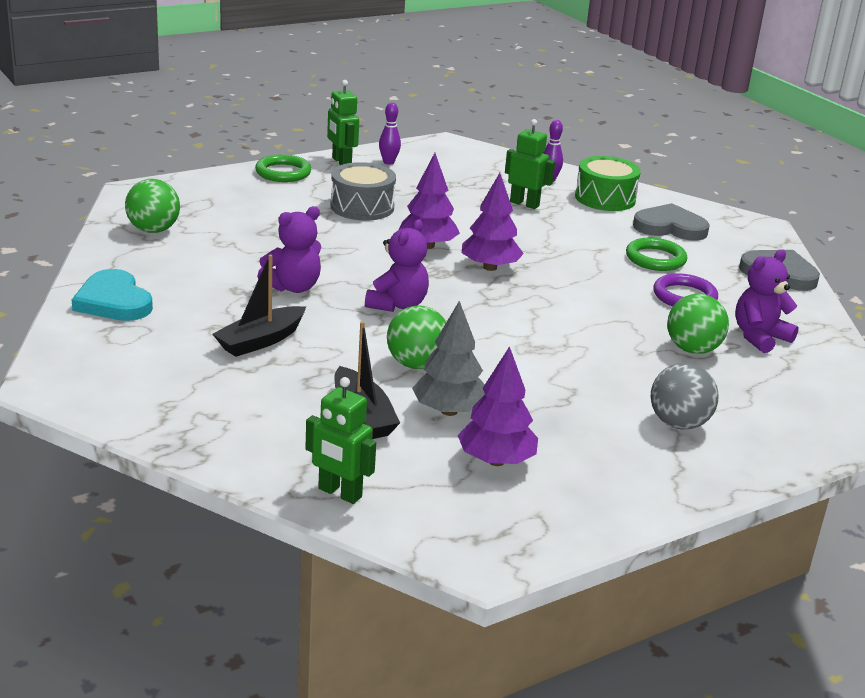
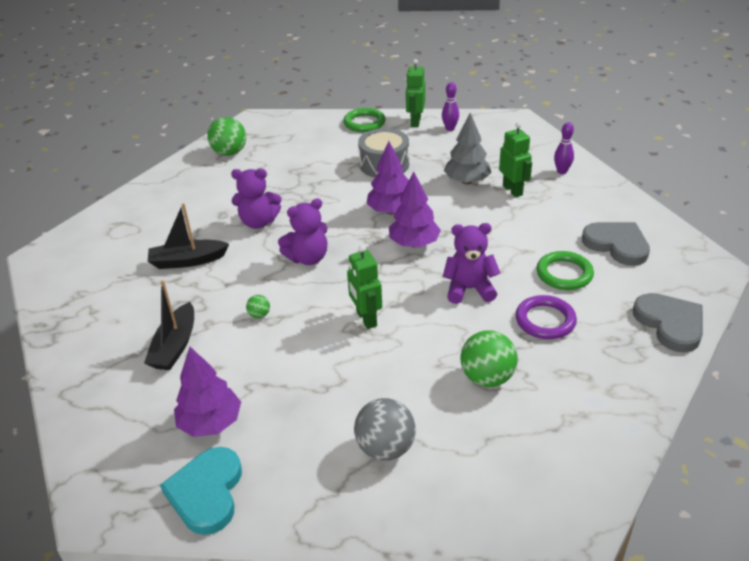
camera: 40 degrees right, 10 degrees up
(113, 301) = (144, 203): turquoise heart -> turquoise heart (206, 492)
(339, 493) = (86, 406): green robot -> green robot (366, 319)
(416, 364) = (259, 315): green ball -> green ball, size x0.47
(449, 411) = (232, 365): grey tree -> grey tree (467, 181)
(605, 198) = (590, 201): green drum -> none
(759, 337) = (565, 387): purple teddy bear -> purple teddy bear (469, 289)

